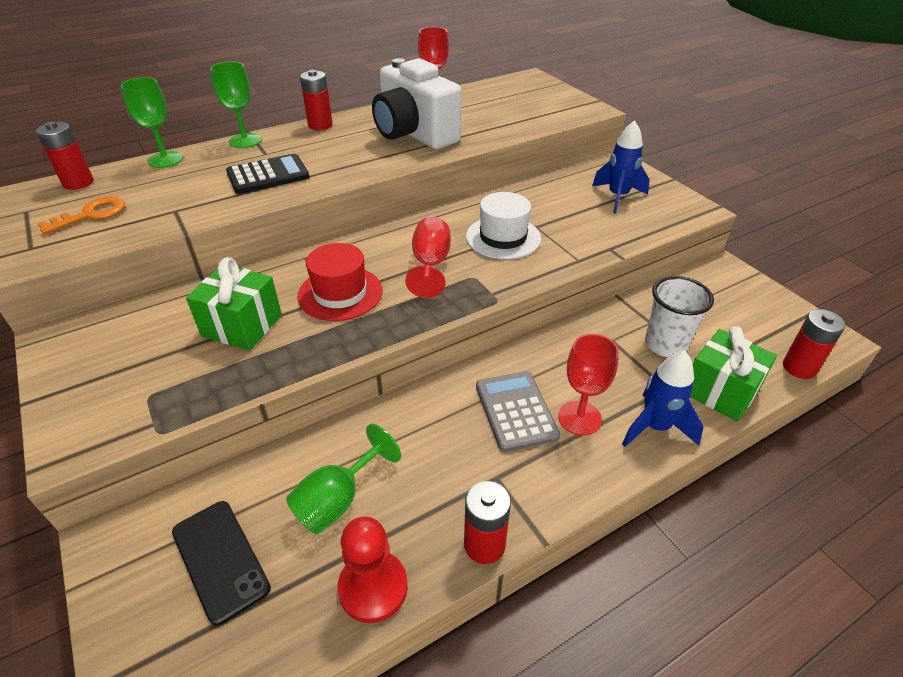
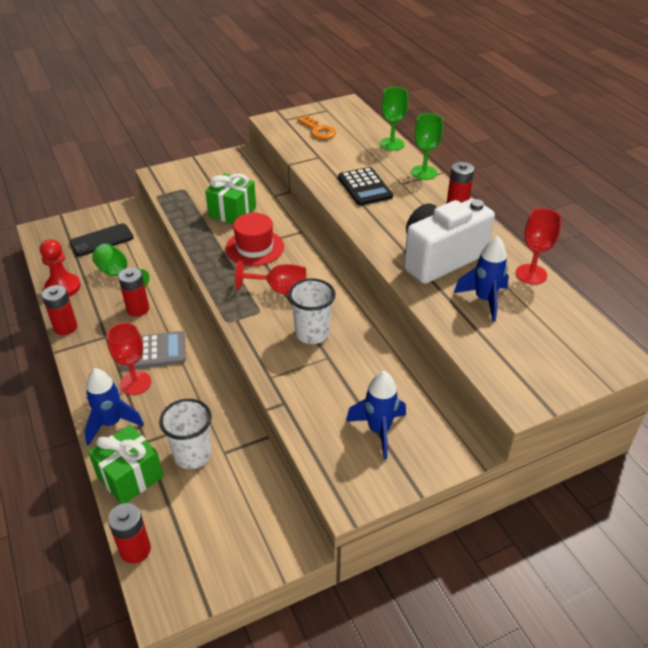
camera: 95 degrees right, 0 degrees up
(78, 183) = (360, 119): red battery -> red battery (138, 309)
(475, 117) = (484, 300): none -> blue rocket
(503, 237) = (312, 333): white hat -> white cup

